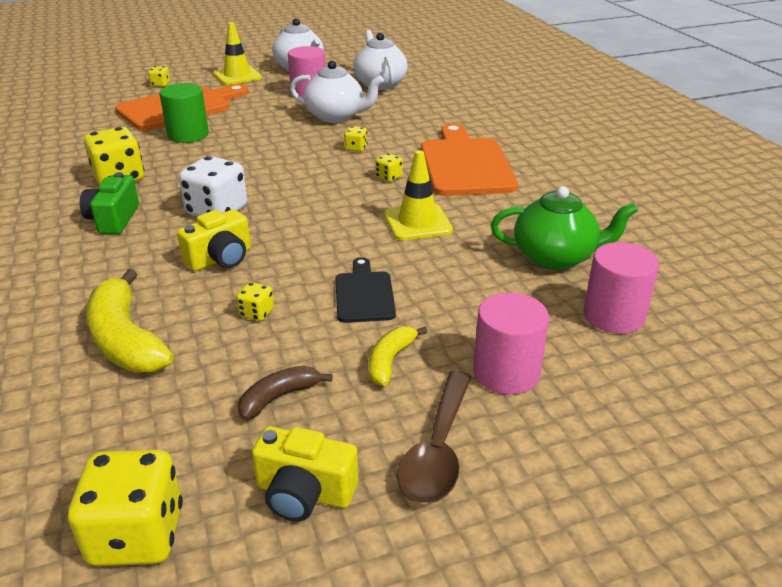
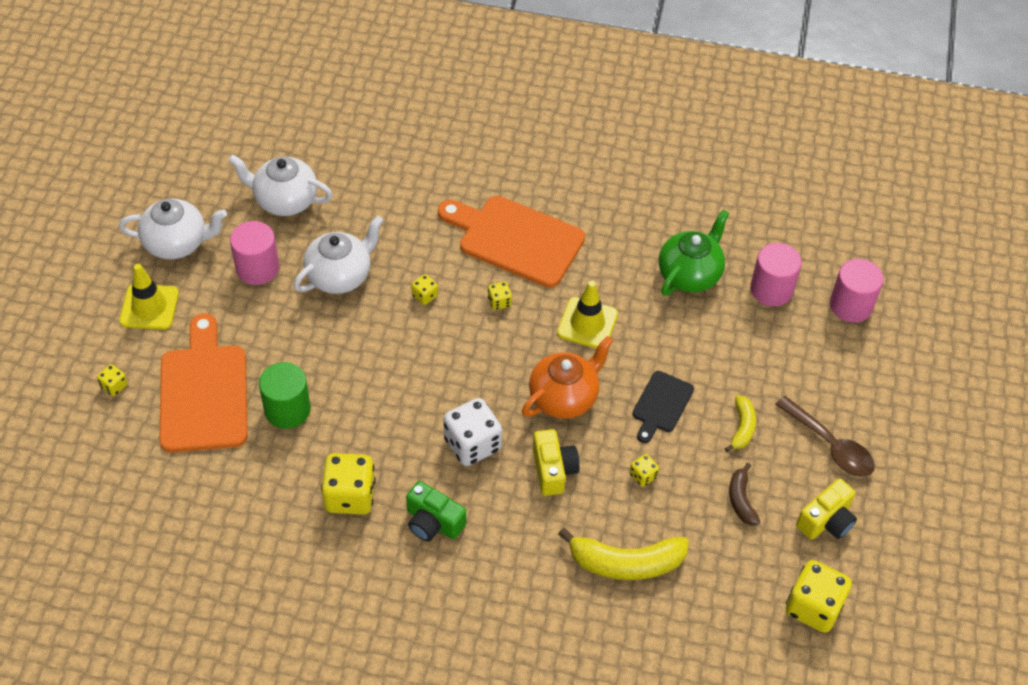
camera: 60 degrees left, 20 degrees up
(316, 238) = (564, 397): none -> orange teapot
(364, 294) = (661, 405): black cutting board -> black cutting board turned 90 degrees counterclockwise
(390, 361) = (742, 427): yellow banana -> yellow banana turned 135 degrees counterclockwise
(506, 373) = (788, 377): pink cylinder -> pink cylinder (851, 305)

